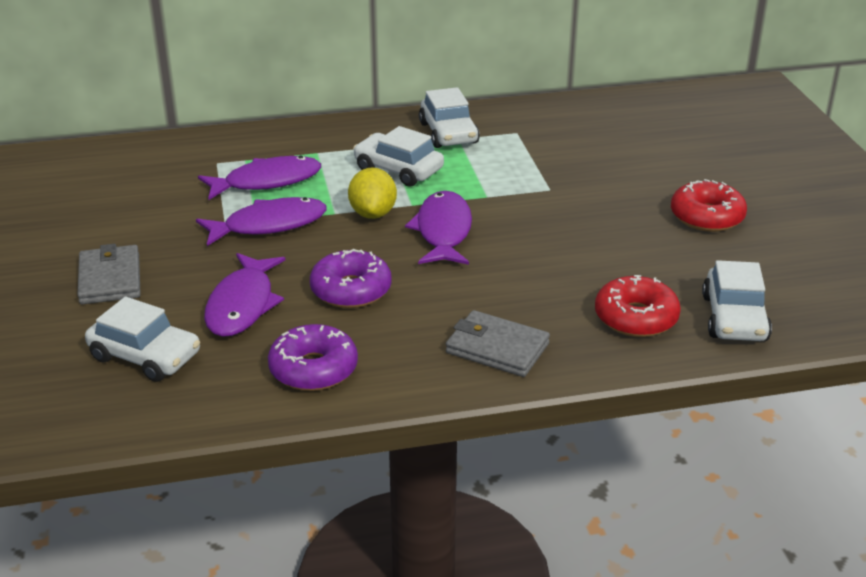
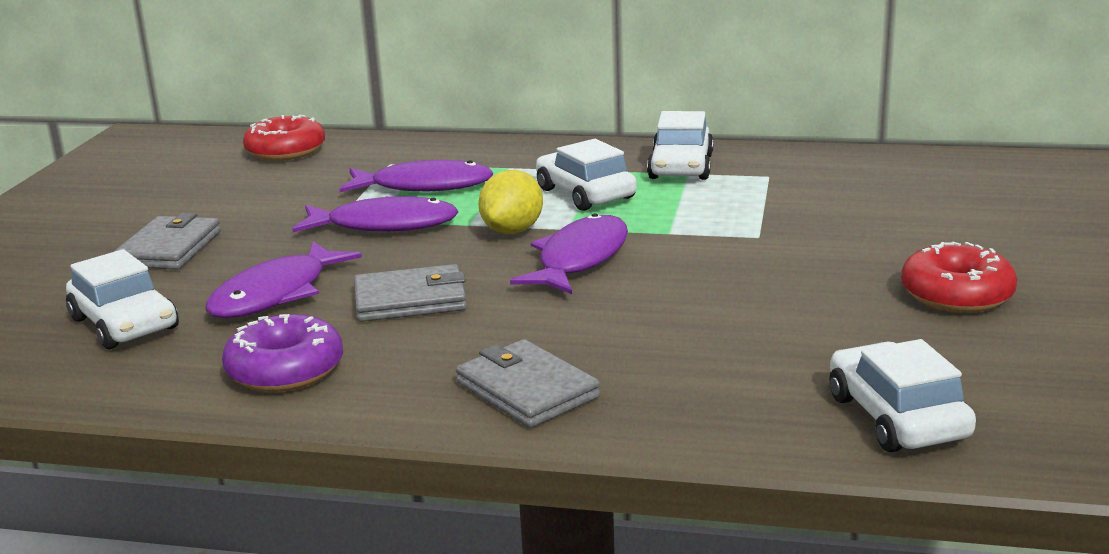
camera: 25 degrees right, 10 degrees down
(351, 290) = (410, 300): purple donut -> grey wallet
(636, 318) = (748, 391): red donut -> red donut (286, 151)
(734, 318) = (897, 417): white car -> white car turned 135 degrees clockwise

